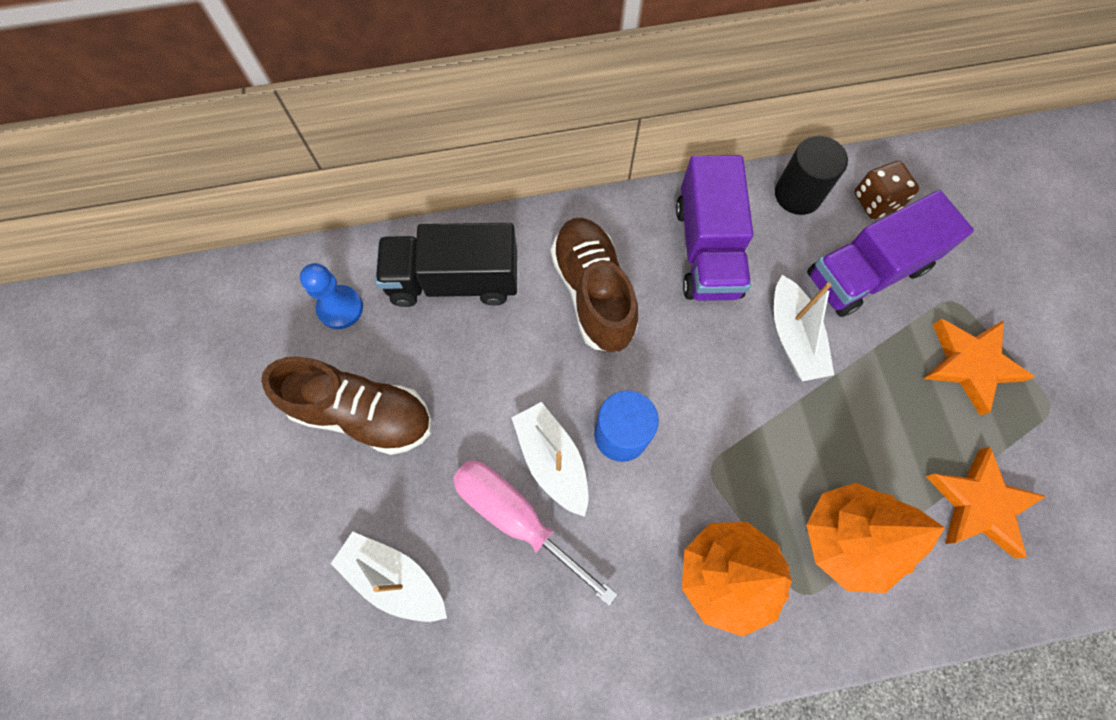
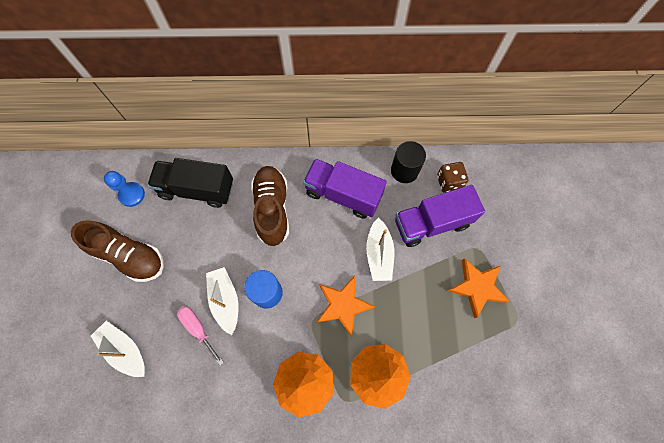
camera: 10 degrees right, 0 degrees up
(516, 518) = (198, 328): pink screwdriver -> pink screwdriver, size x0.65
(707, 249) = (343, 195): purple truck -> purple truck turned 105 degrees clockwise
(979, 504) = (459, 369): orange star -> orange star (343, 305)

